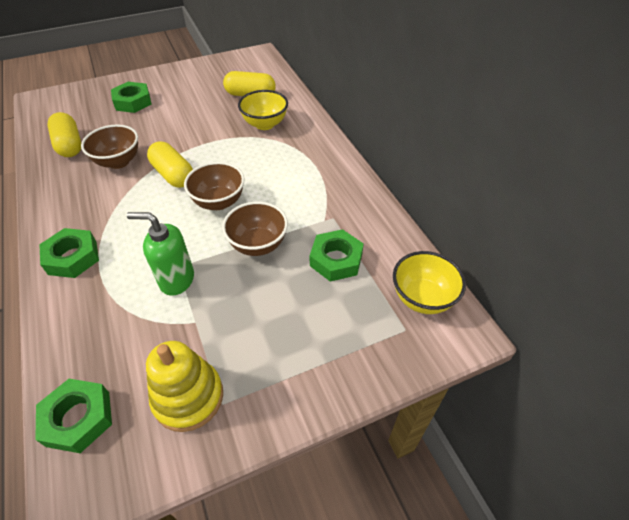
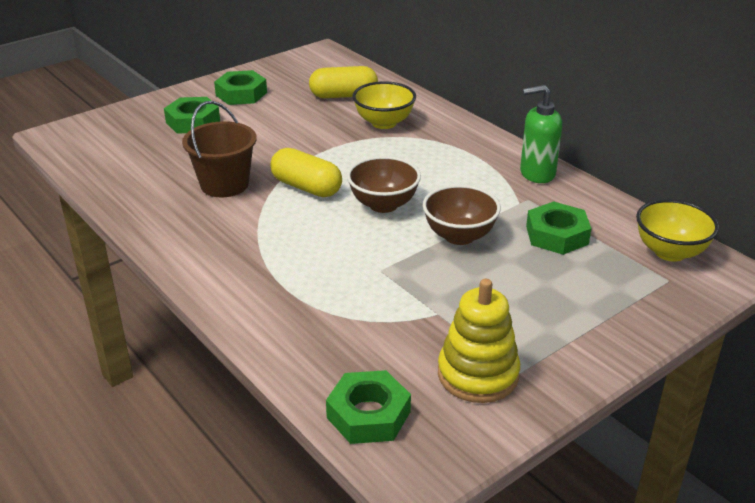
camera: 15 degrees left, 15 degrees down
(69, 145) = (143, 177): yellow capsule -> none
(72, 257) = (243, 283): green nut -> green nut (241, 94)
(118, 162) = (224, 184): brown bowl -> brown bucket
(176, 280) = (387, 281): green soap dispenser -> green soap dispenser (537, 173)

